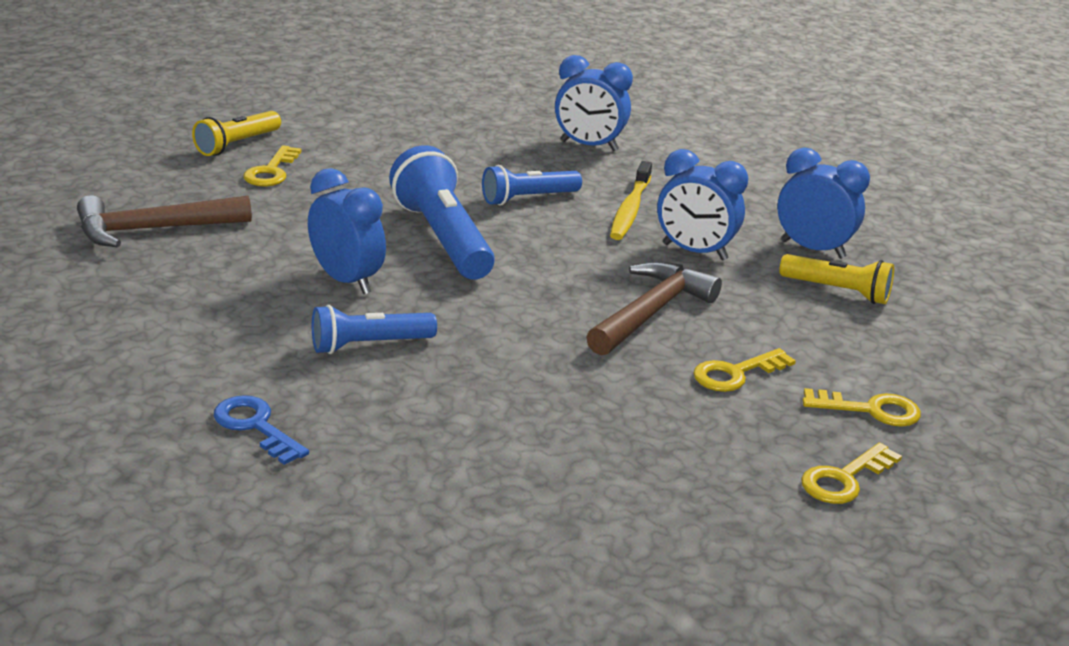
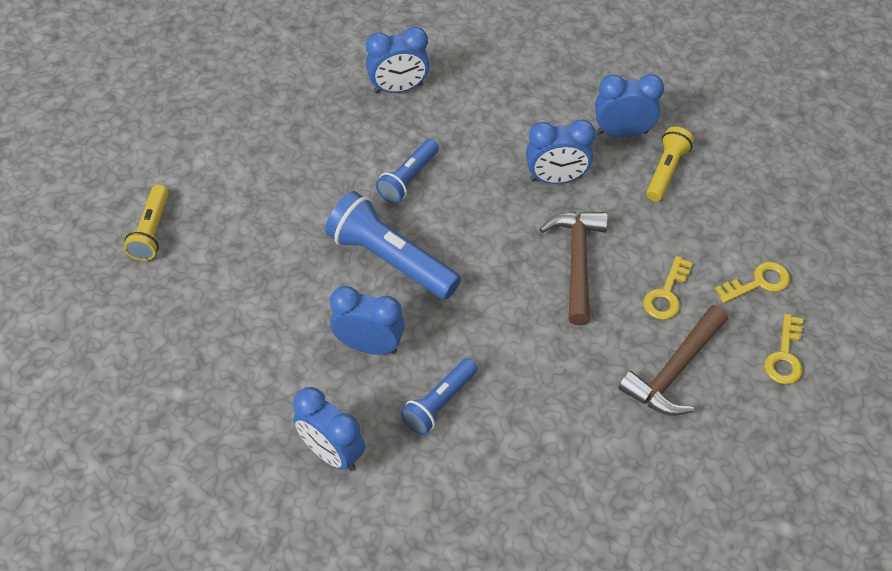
camera: 30 degrees left, 25 degrees up
(154, 229) = (189, 370): brown hammer -> brown hammer (674, 370)
(212, 331) = (331, 452): none -> blue clock
(255, 426) = (441, 525): blue key -> none
(271, 171) = (207, 250): yellow key -> none
(630, 209) = (482, 152): yellow toothbrush -> none
(837, 291) = (666, 171): yellow flashlight -> yellow flashlight turned 60 degrees counterclockwise

